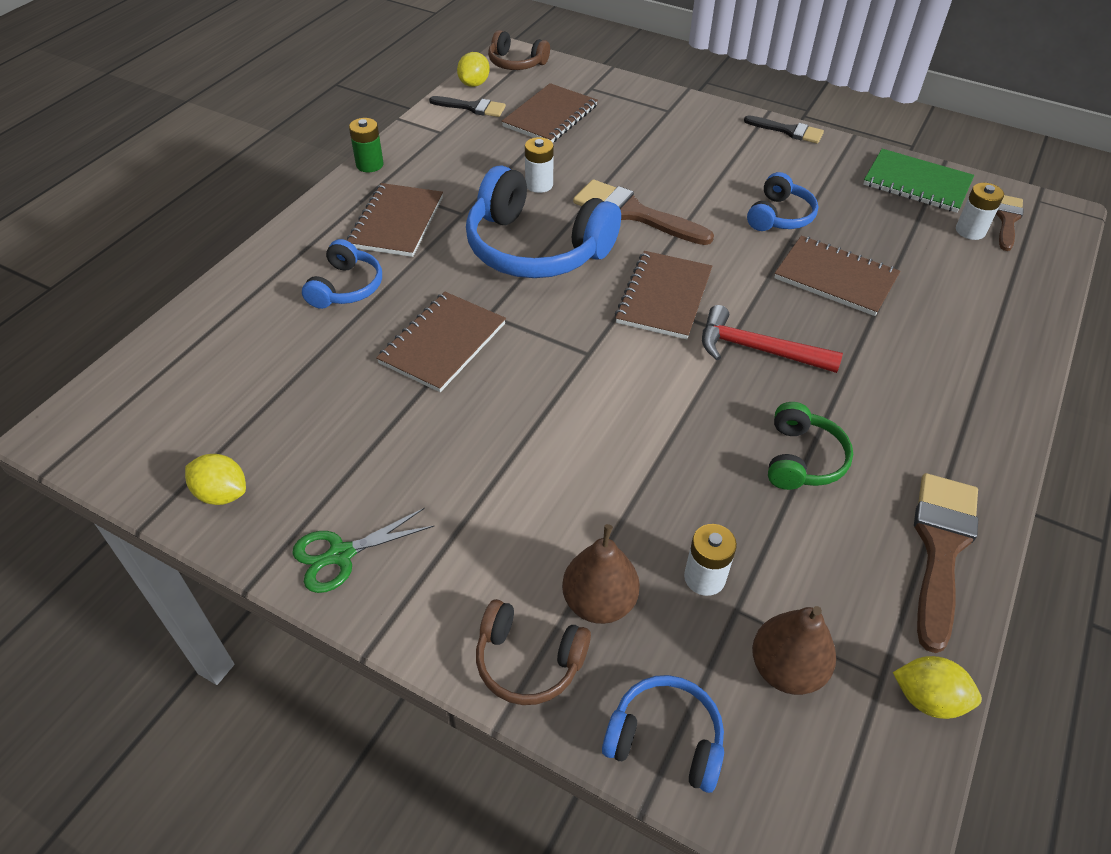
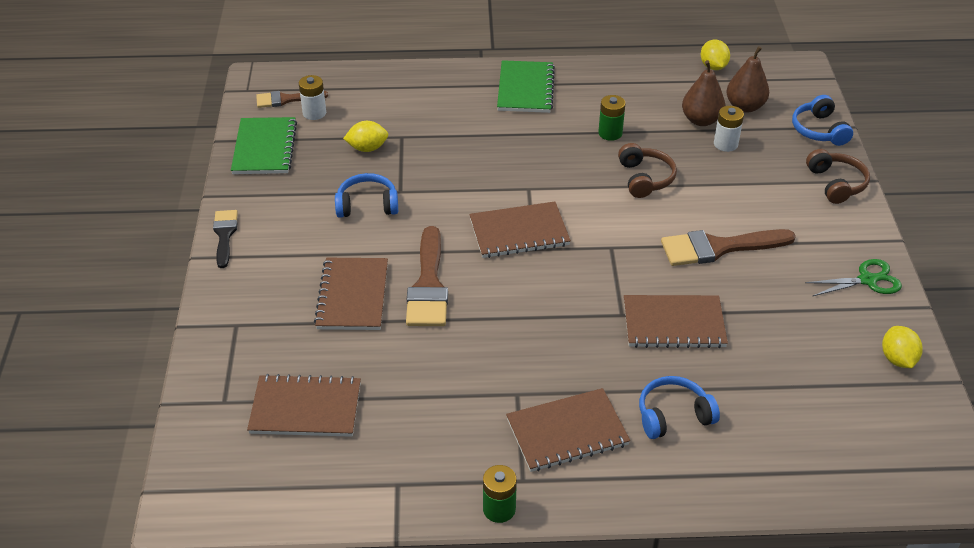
camera: 120 degrees left, 5 degrees down
(341, 554) = (867, 280): green scissors -> green scissors turned 45 degrees counterclockwise
(472, 107) = (330, 483): black brush -> none
(474, 84) = (276, 509): yellow lemon -> yellow lemon (367, 148)
(516, 63) = (202, 494): brown headphones -> brown headphones (645, 178)
(536, 248) = (523, 323): blue headphones -> none
(539, 184) = (433, 362): white battery -> none
(599, 602) = (779, 173): brown pear -> brown pear (701, 120)
(758, 350) = (533, 174): red hammer -> none
(802, 459) = (610, 133): green headphones -> green battery
(835, 278) = (425, 160): brown notebook -> brown notebook (352, 296)
(941, 548) = (623, 77): brown brush -> brown brush (718, 247)
(951, 422) = (525, 89): none -> green notebook

